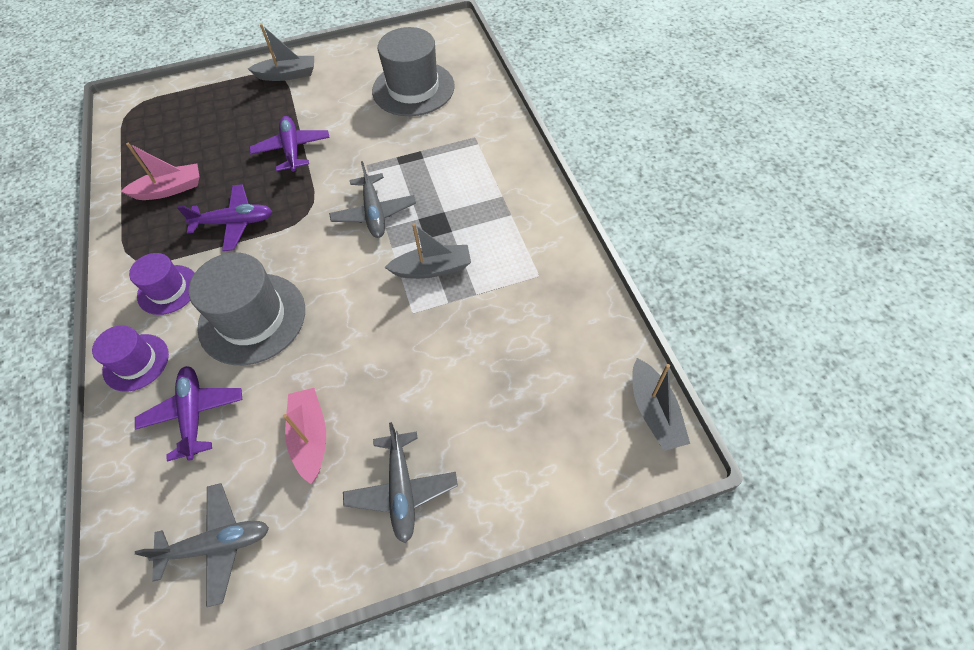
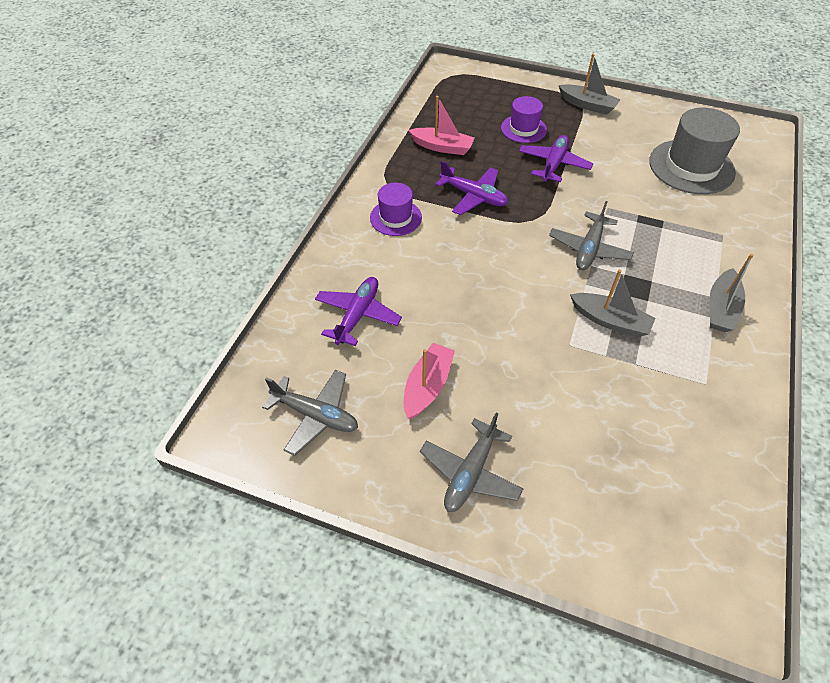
camera: 35 degrees right, 5 degrees down
(136, 362) = (343, 255): purple hat -> purple hat (523, 129)
(252, 318) = (441, 273): grey hat -> none
(654, 412) = (742, 571): grey boat -> grey boat (721, 308)

